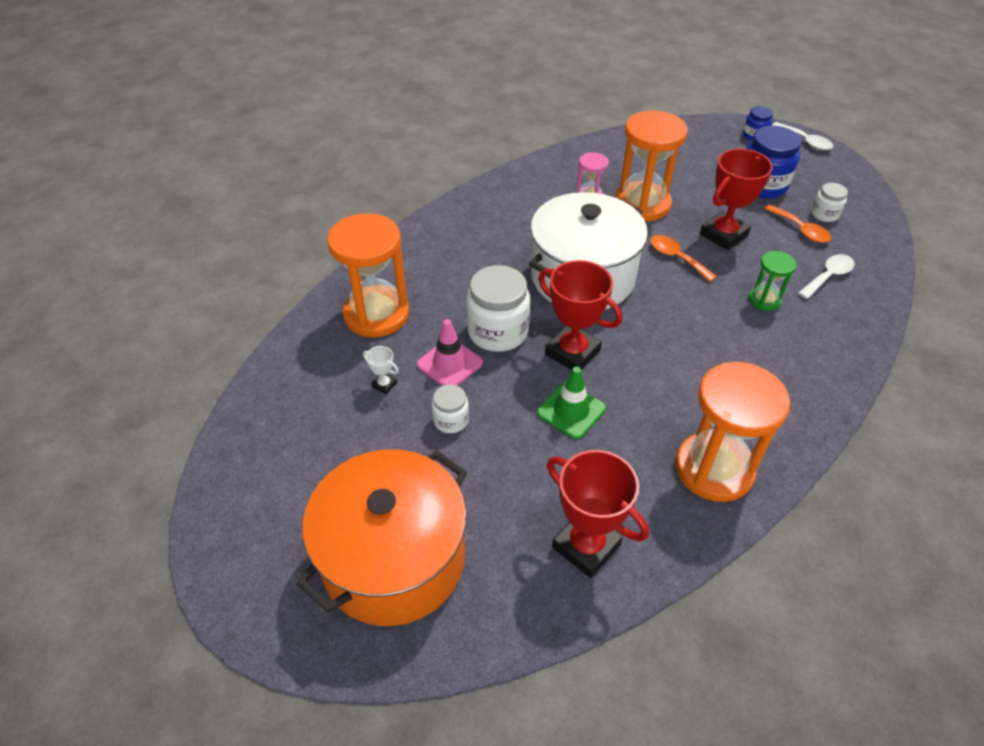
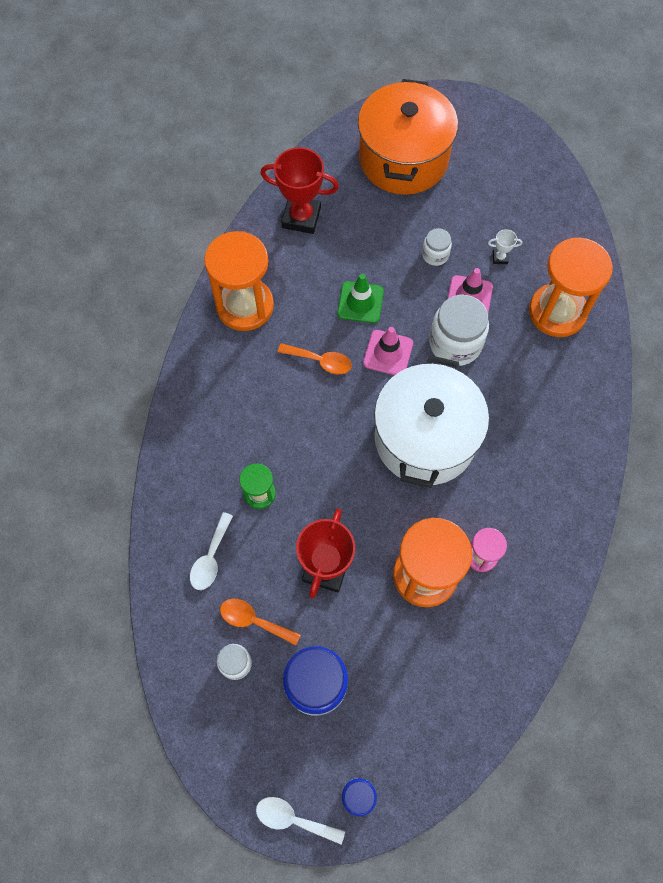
camera: 150 degrees right, 20 degrees up
(572, 352) = (388, 353): red trophy -> pink traffic cone
(676, 258) = (356, 509): orange spoon -> orange spoon (320, 361)

